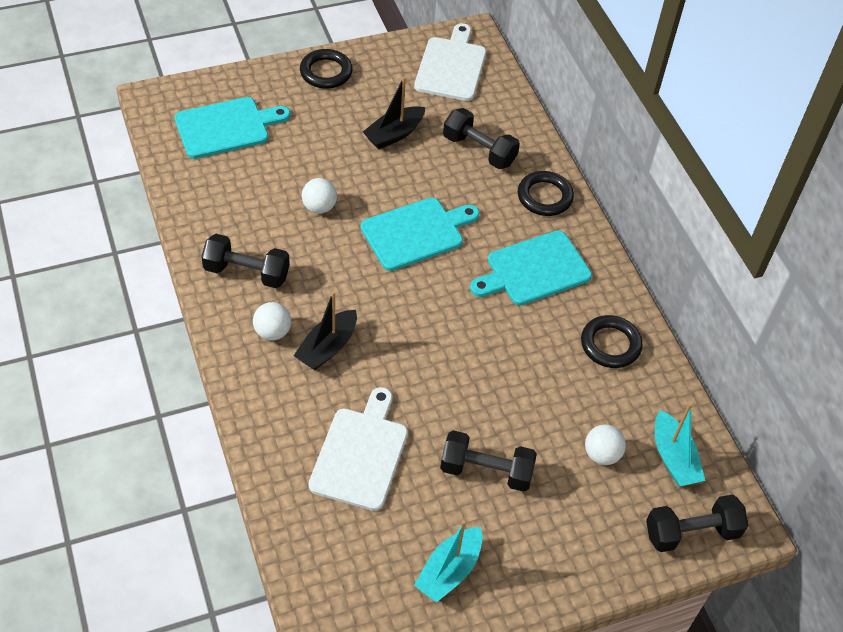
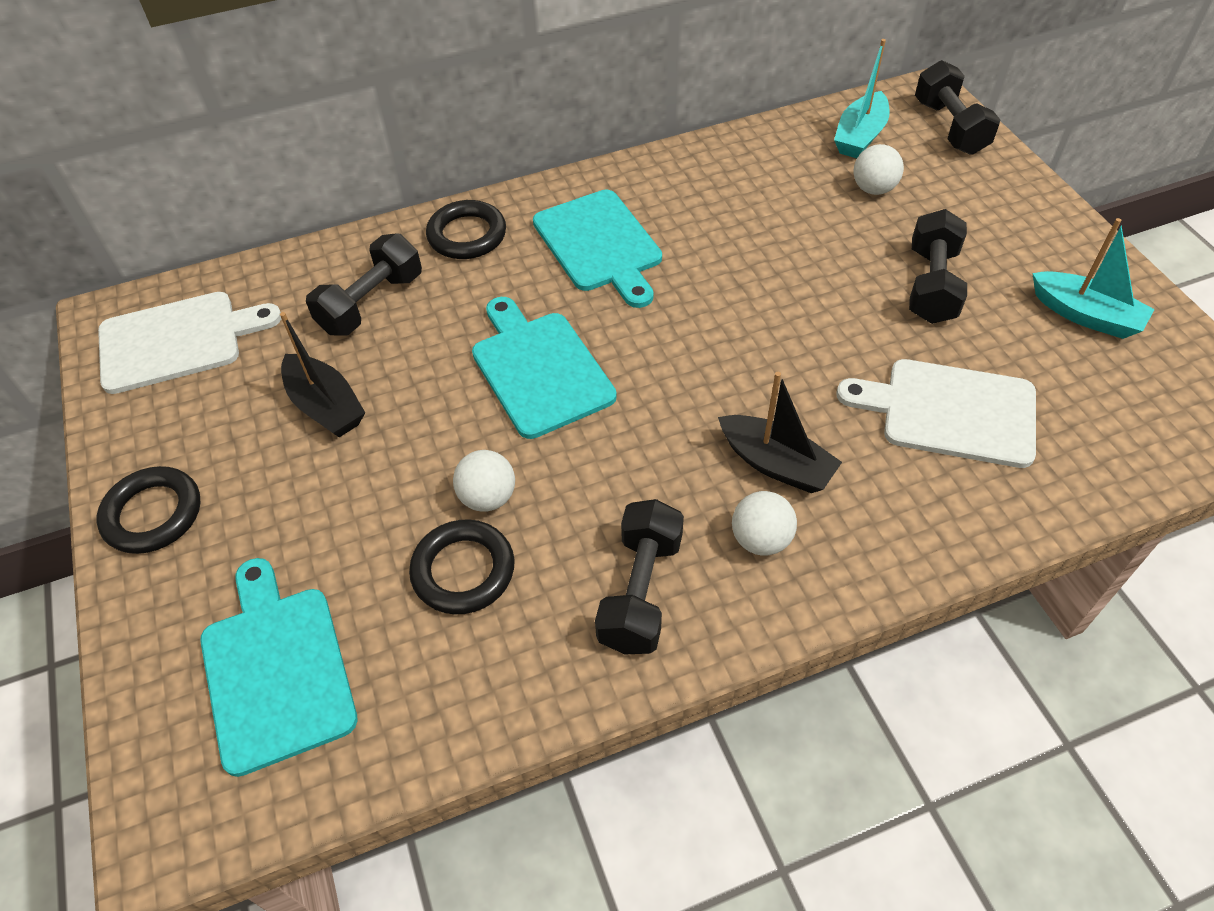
camera: 85 degrees left, 0 degrees up
(451, 66) = (178, 340): white cutting board -> white cutting board turned 150 degrees clockwise
(610, 344) = (712, 179): black ring -> black ring (463, 571)
(673, 458) = (859, 136): turquoise boat -> turquoise boat turned 135 degrees clockwise

